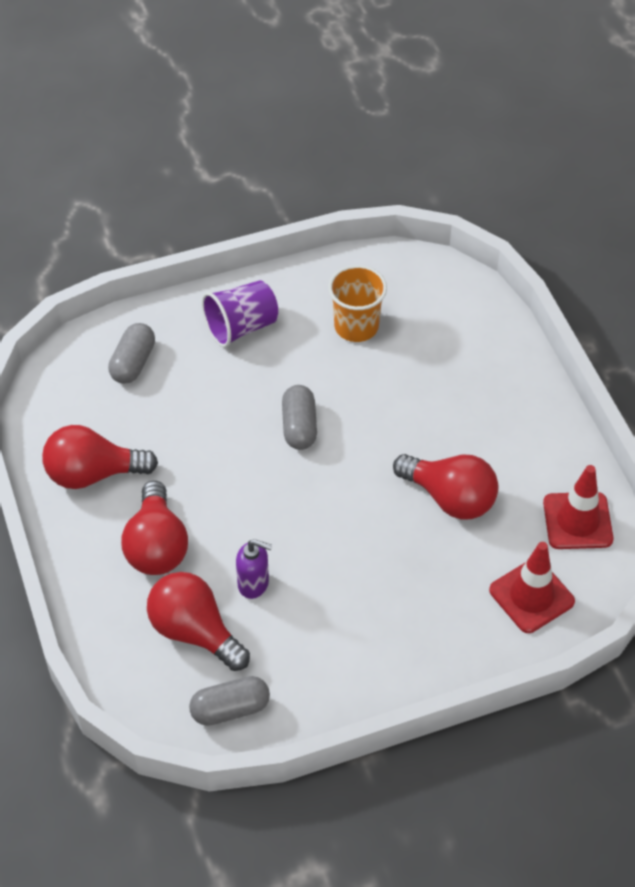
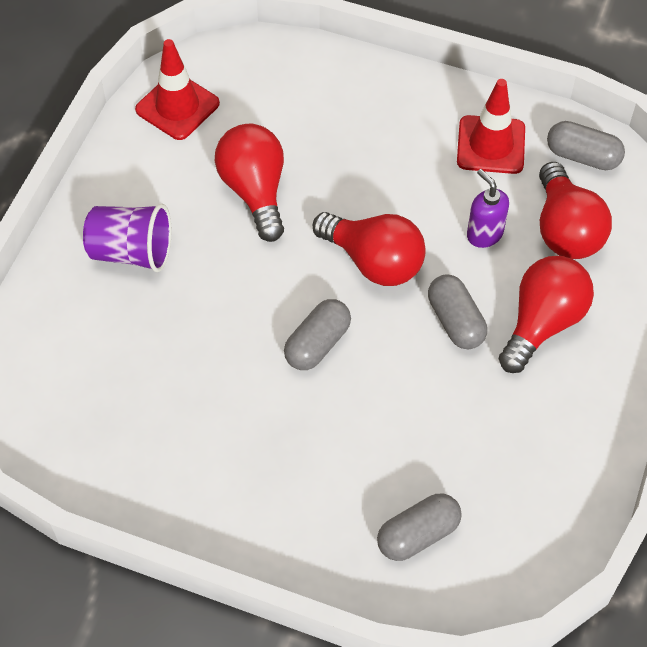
camera: 140 degrees left, 5 degrees up
(93, 473) = (550, 435): red light bulb -> red light bulb (374, 262)
(219, 504) = (455, 321): none -> grey capsule
(241, 327) = (273, 494): purple cup -> purple cup (131, 252)
(356, 326) = (162, 408): orange cup -> none
(531, 596) = (275, 81): red traffic cone -> red traffic cone (491, 145)

